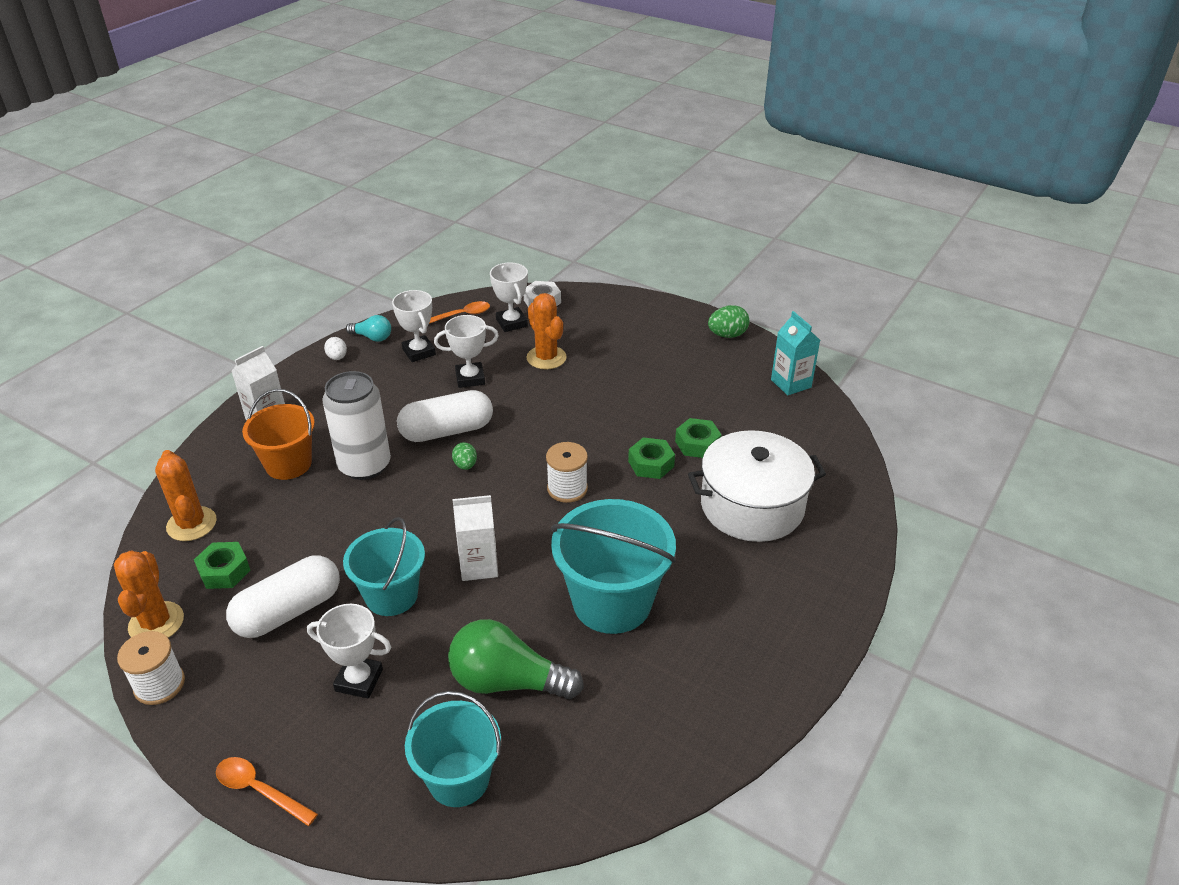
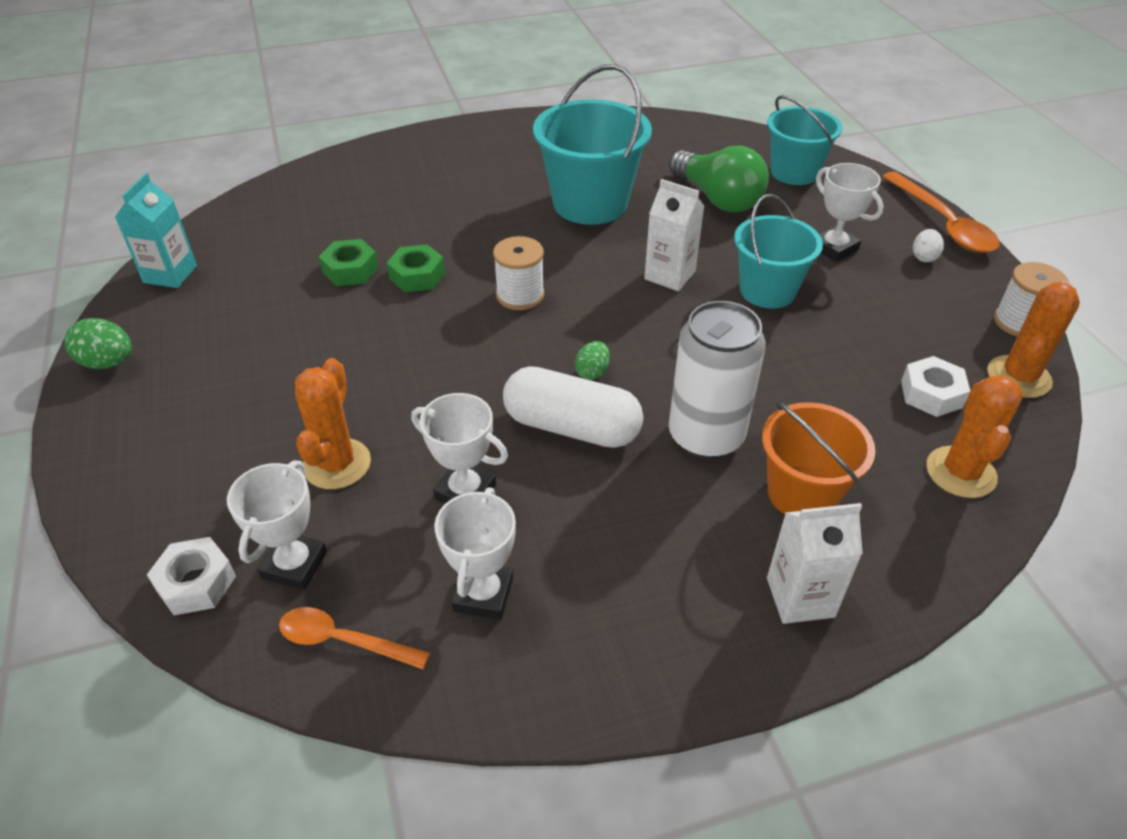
camera: 140 degrees left, 5 degrees up
(224, 571) = (931, 394): green nut -> white nut
(259, 790) = (943, 223): orange spoon -> orange spoon, size x1.60
(288, 611) = (874, 324): white capsule -> none
(337, 357) = (616, 673): white egg -> white egg (924, 257)
(372, 337) = (524, 687): turquoise light bulb -> none
(752, 505) = (393, 205): white pot -> none

